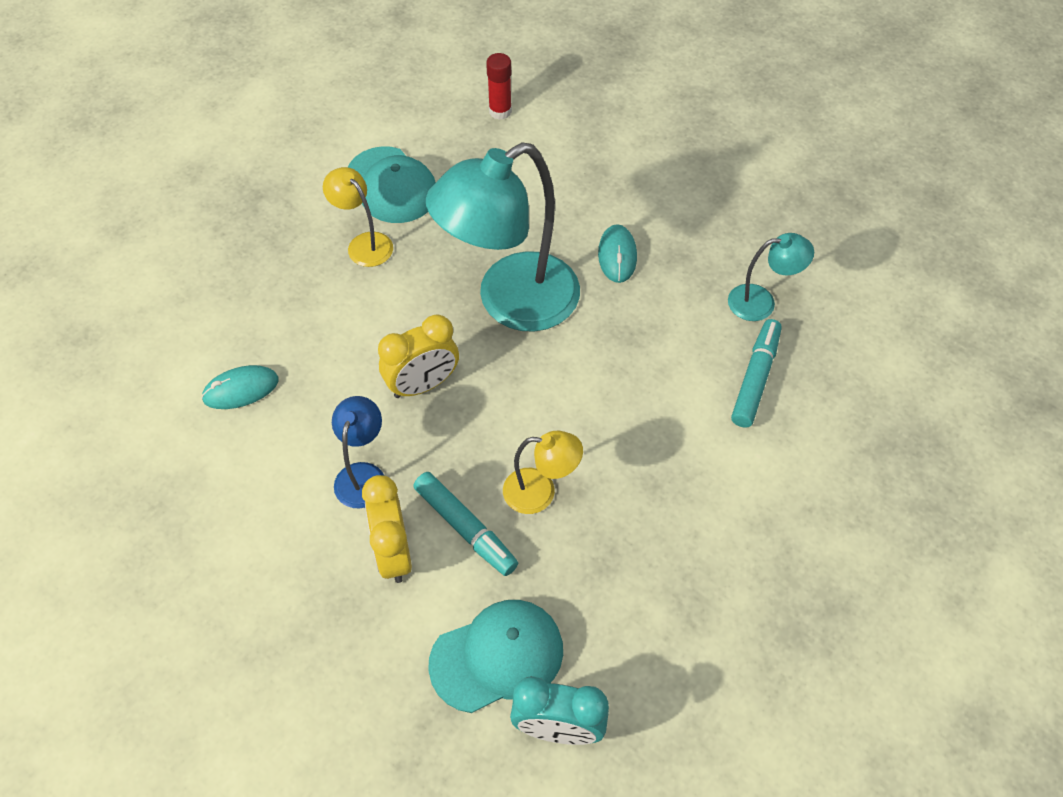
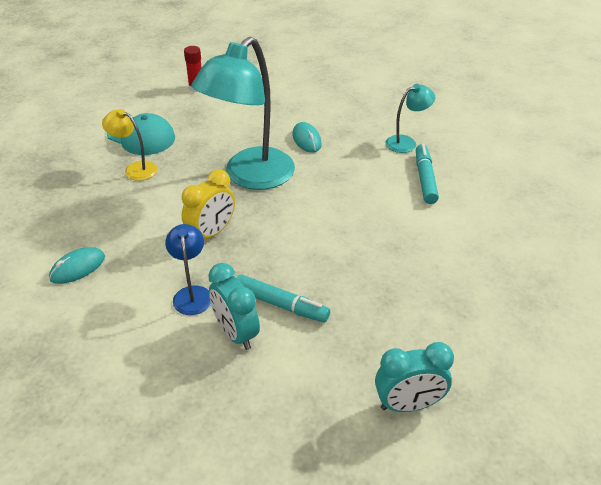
camera: 20 degrees left, 15 degrees down
(393, 552) = (236, 333): yellow clock -> turquoise clock
(497, 656) = (342, 374): turquoise cap -> none
(540, 492) = (322, 270): yellow lamp -> none

